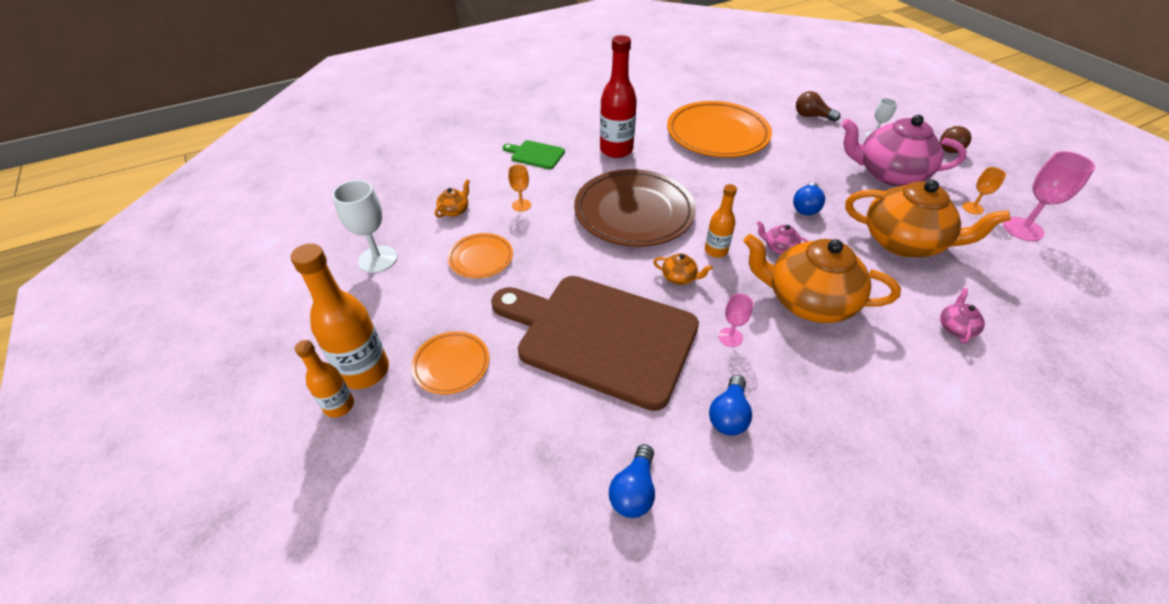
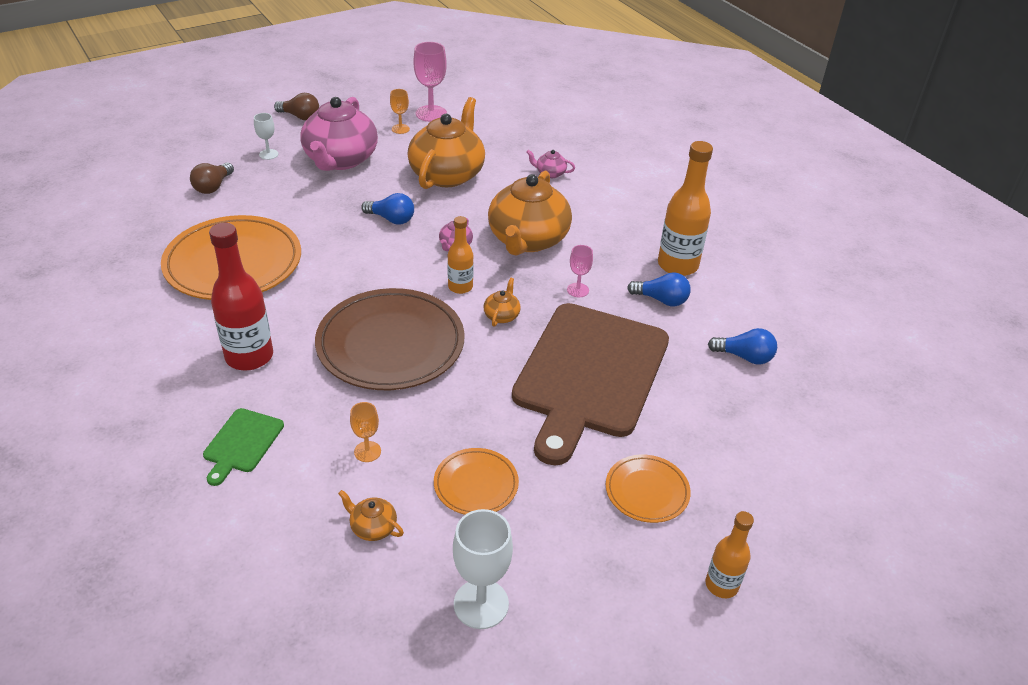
camera: 95 degrees left, 5 degrees down
(365, 371) = (671, 572): orange bottle -> orange bottle (677, 265)

